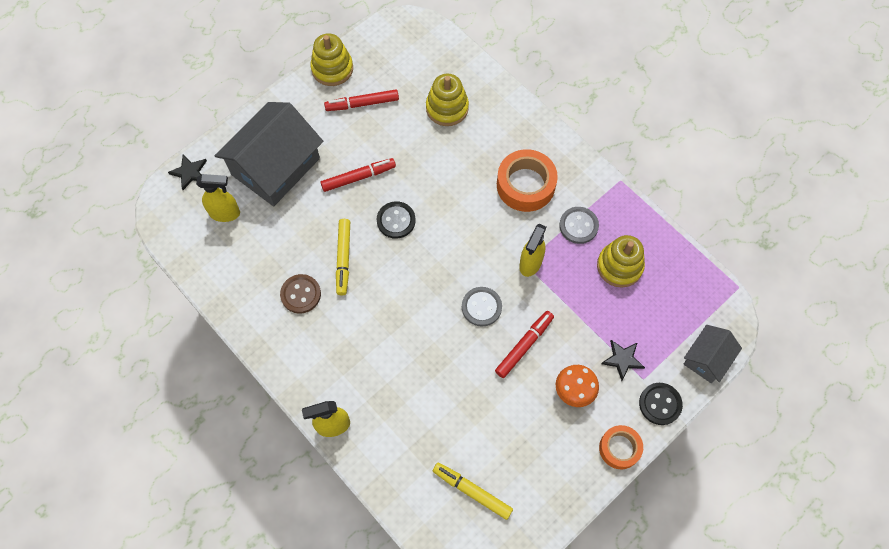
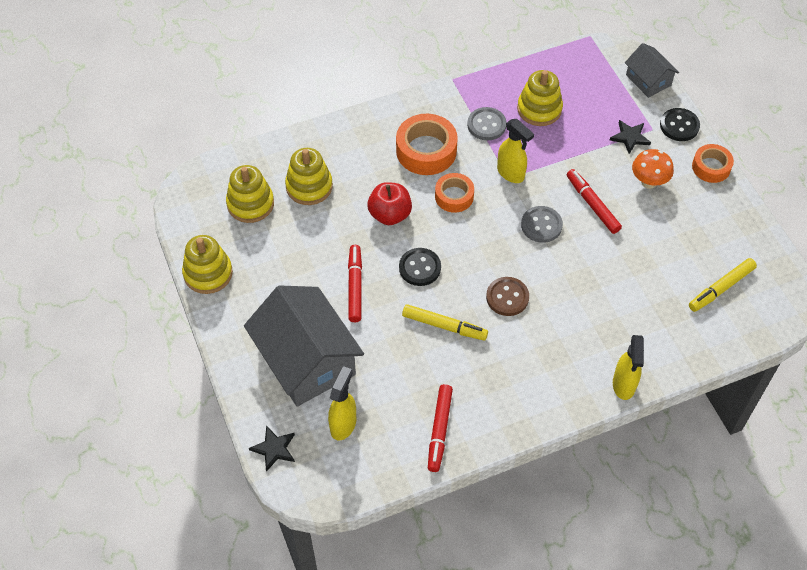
camera: 70 degrees left, 10 degrees down
(300, 294) = (470, 376): brown button -> brown button (507, 297)
(362, 104) = (267, 258): red marker -> red marker (439, 430)
(411, 72) = (250, 204): none -> yellow stacking toy
(443, 179) = (390, 214): none -> red apple
(484, 224) = (454, 196): none -> orange tape

